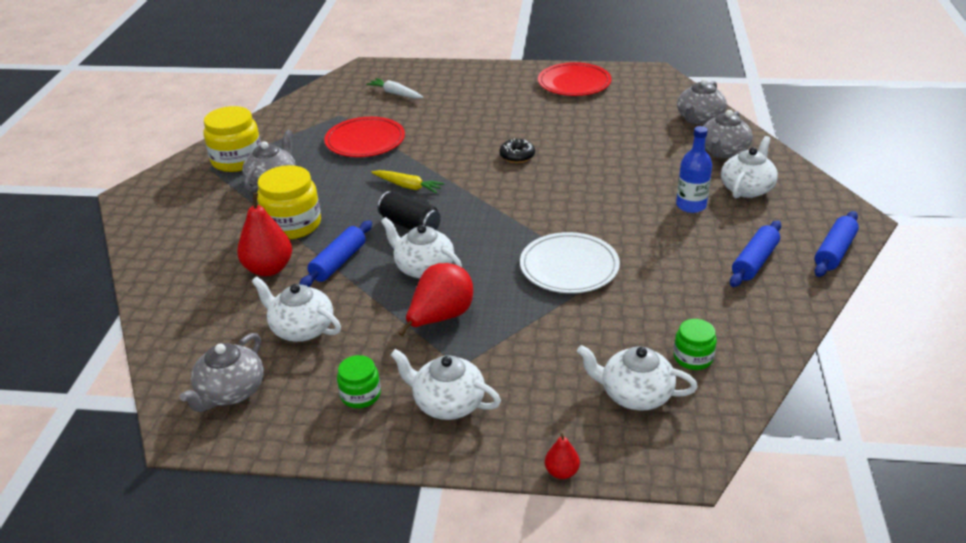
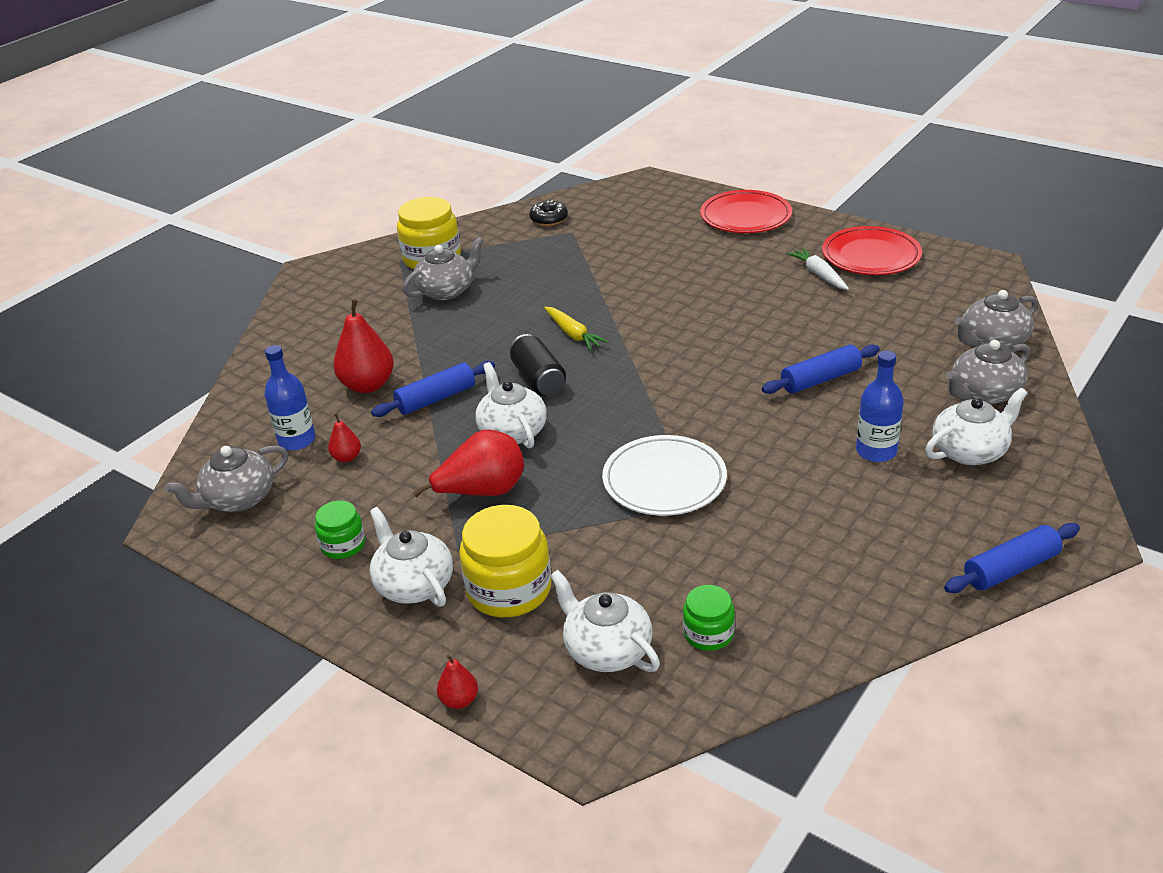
camera: 30 degrees right, 0 degrees up
(243, 329) = (297, 440): none -> blue bottle
(292, 224) = (427, 344): yellow jar -> yellow jar (509, 589)
(301, 328) = (347, 457): white teapot -> red pear
(365, 141) = (573, 269): red plate -> red plate (745, 216)
(395, 93) = (651, 220): white carrot -> white carrot (819, 275)
(517, 156) = (721, 331): black donut -> black donut (549, 219)
(754, 262) = (891, 546): blue rolling pin -> blue rolling pin (820, 379)

